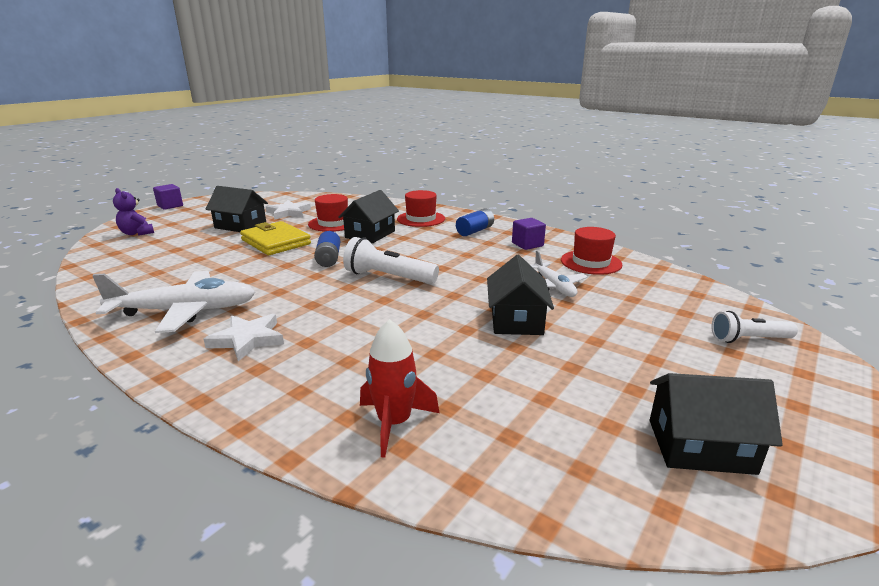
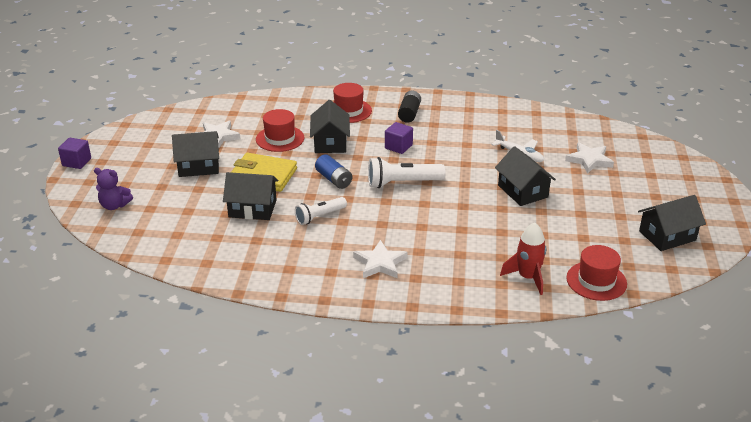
camera: 30 degrees left, 10 degrees up
(184, 311) = (302, 260): white plane -> none
(224, 261) = (252, 208): none -> black house
(475, 231) = (409, 113): blue battery -> black battery
(527, 244) = (464, 118): purple cube -> purple cube (398, 147)
(591, 262) = (523, 124): red hat -> red hat (596, 281)
(646, 312) = (589, 160): none -> white star
(749, 339) = (653, 163): white flashlight -> white flashlight (320, 216)

